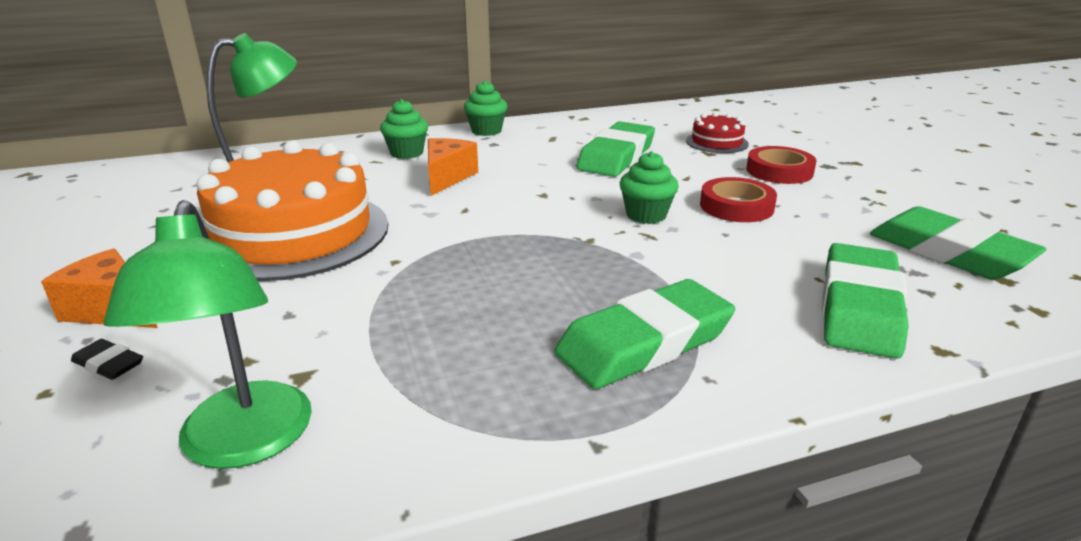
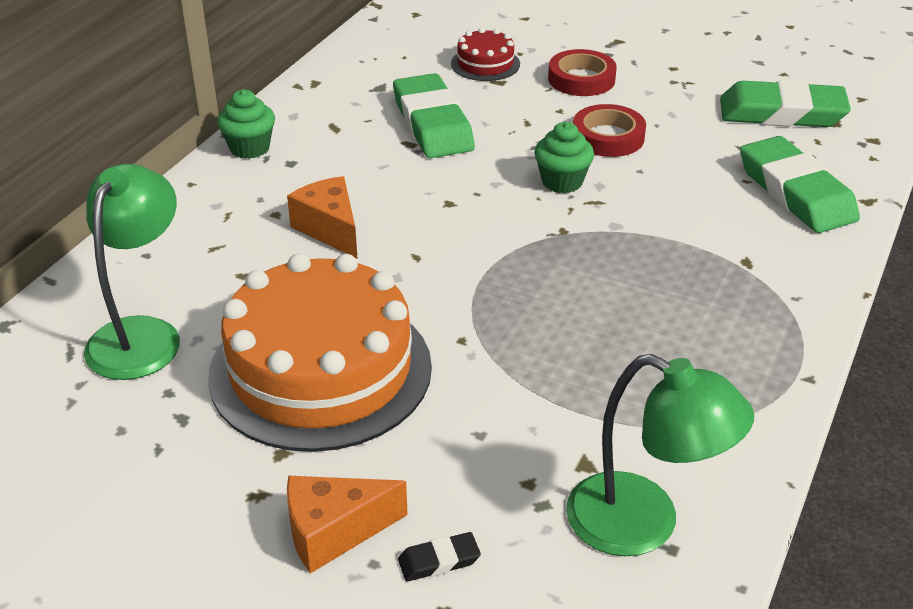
camera: 45 degrees left, 10 degrees up
(406, 153) = (226, 220): green cupcake -> none
(644, 343) = (731, 296): green eraser -> none

